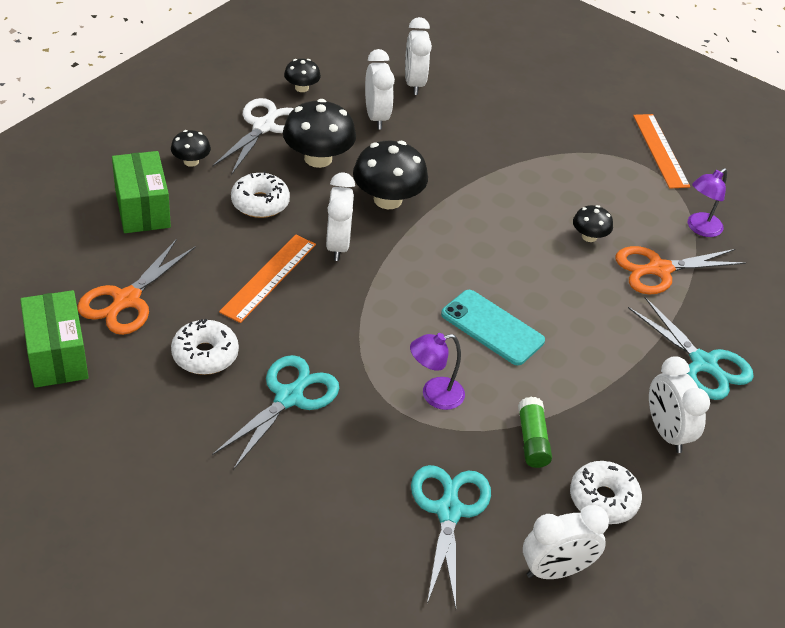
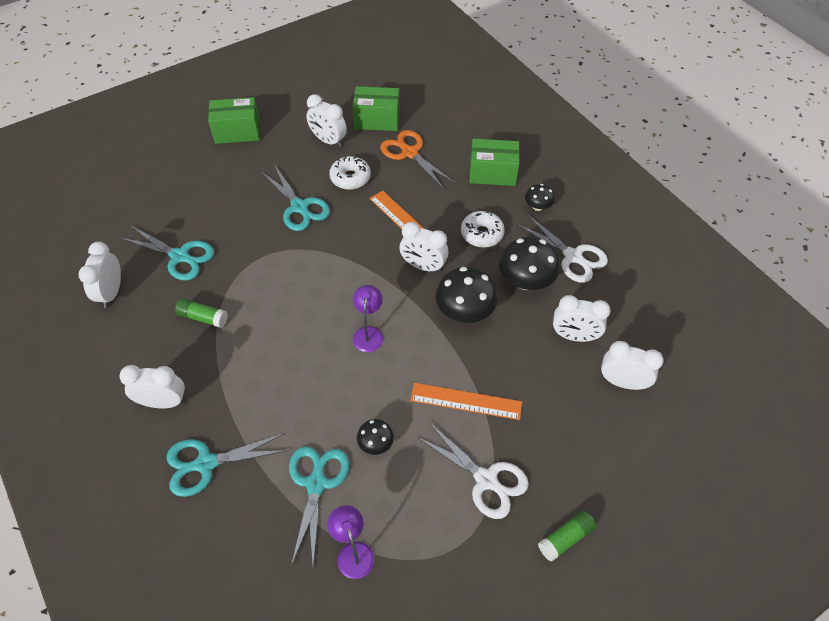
camera: 115 degrees right, 10 degrees up
(127, 404) = (328, 141): none -> white clock
(141, 543) = (237, 132): none -> green box
(301, 88) = (623, 294): black mushroom -> none
(434, 395) = (265, 277): purple lamp -> purple lamp (368, 333)
(492, 328) = (307, 331): turquoise phone -> none
(572, 156) = (486, 480): none -> white scissors
(591, 106) = (565, 538): none -> green glue stick
(603, 499) = (139, 338): white donut -> none
(659, 270) = (316, 483): orange scissors -> turquoise scissors
(660, 150) = (477, 577): orange ruler -> orange ruler (466, 401)

